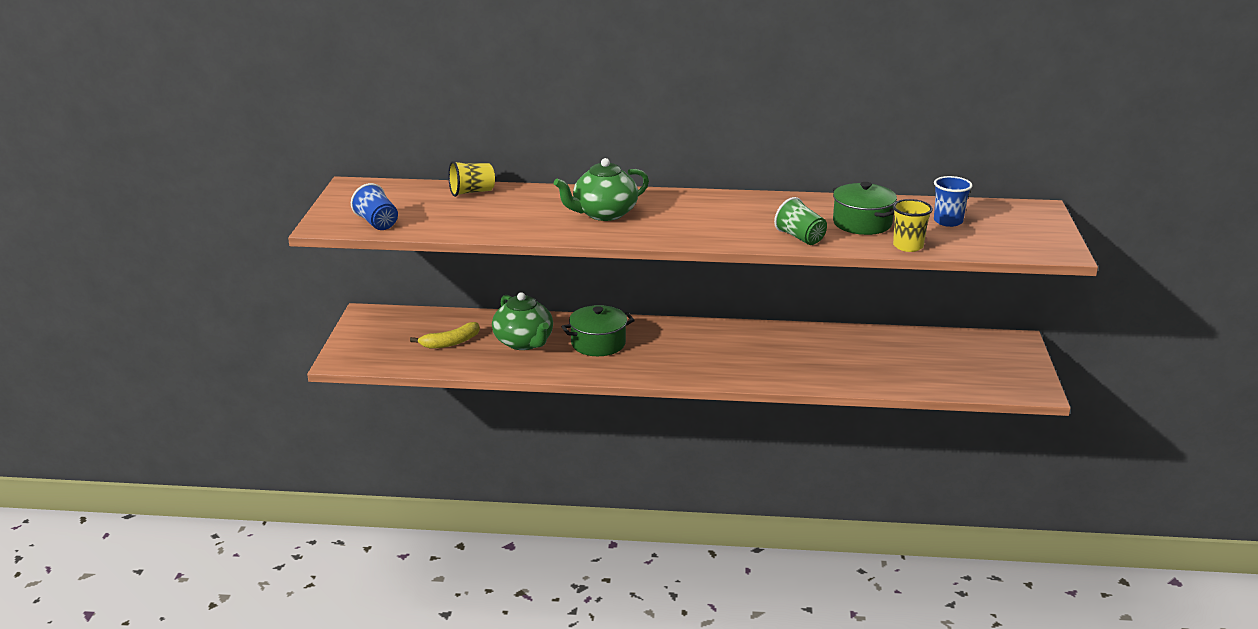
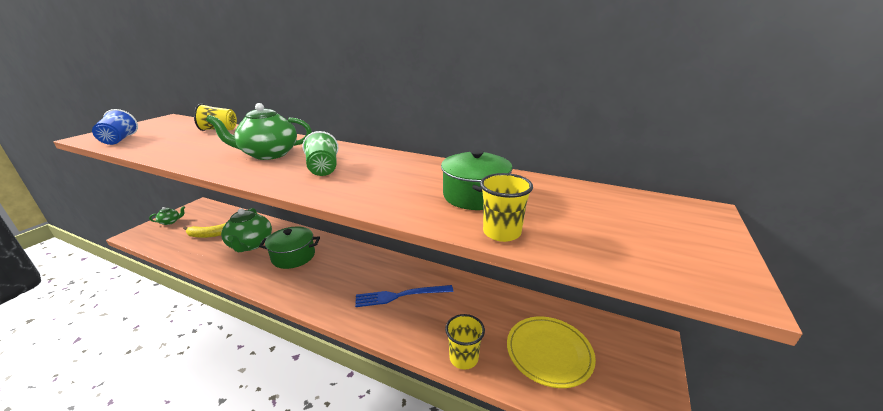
camera: 20 degrees right, 0 degrees up
(363, 339) = (170, 222): none -> green teapot
(764, 353) = (400, 295): none -> blue fork
(800, 238) = (393, 201): green cup -> green cup (323, 169)
(865, 383) = (463, 358): none -> yellow cup
(936, 365) = (549, 353): none -> yellow plate
(948, 221) = (575, 209): blue cup -> none

